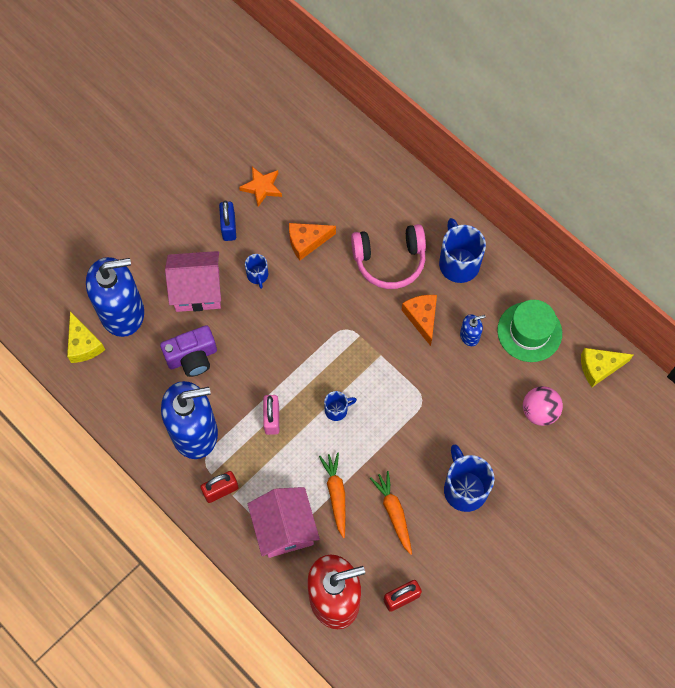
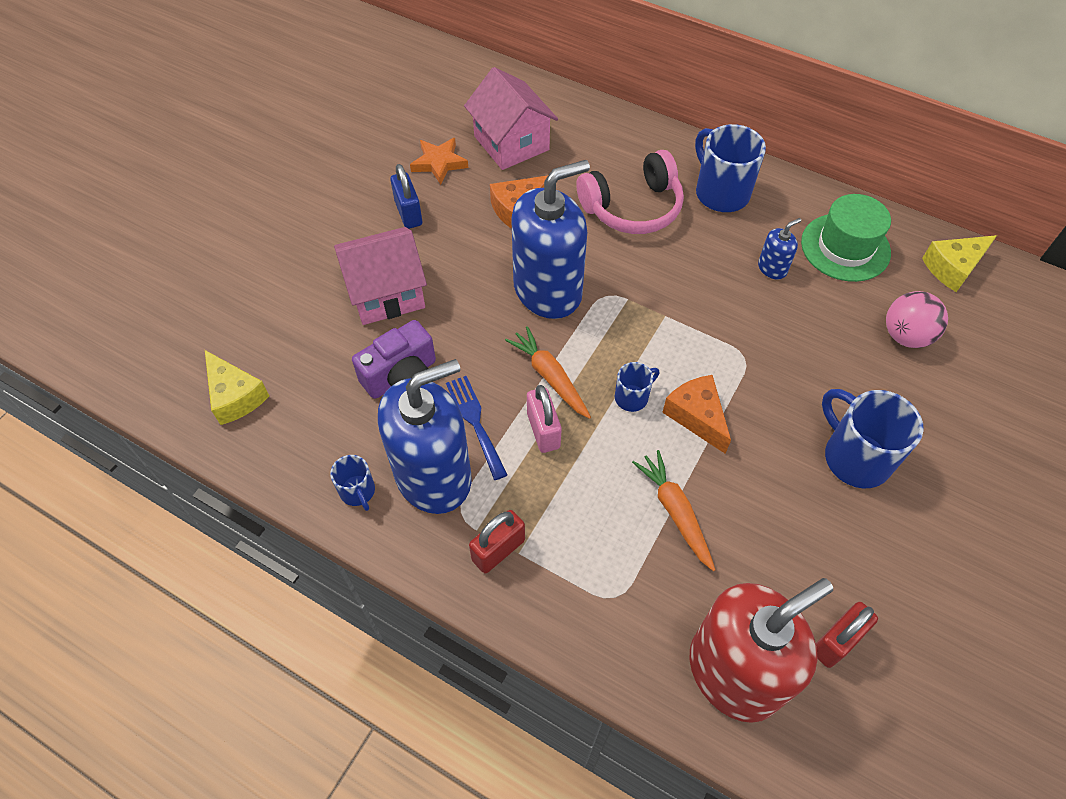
camera: 15 degrees left, 10 degrees down
(122, 312) = (284, 342): blue soap dispenser -> blue soap dispenser (548, 290)
(230, 402) = (475, 422): none -> blue fork
(257, 275) = (465, 259): blue mug -> blue mug (358, 491)
(284, 528) = (616, 582): pink house -> pink house (511, 143)
(394, 513) = (770, 516): orange carrot -> orange carrot (550, 377)
(422, 318) = (701, 261): orange cheese -> orange cheese (696, 416)

